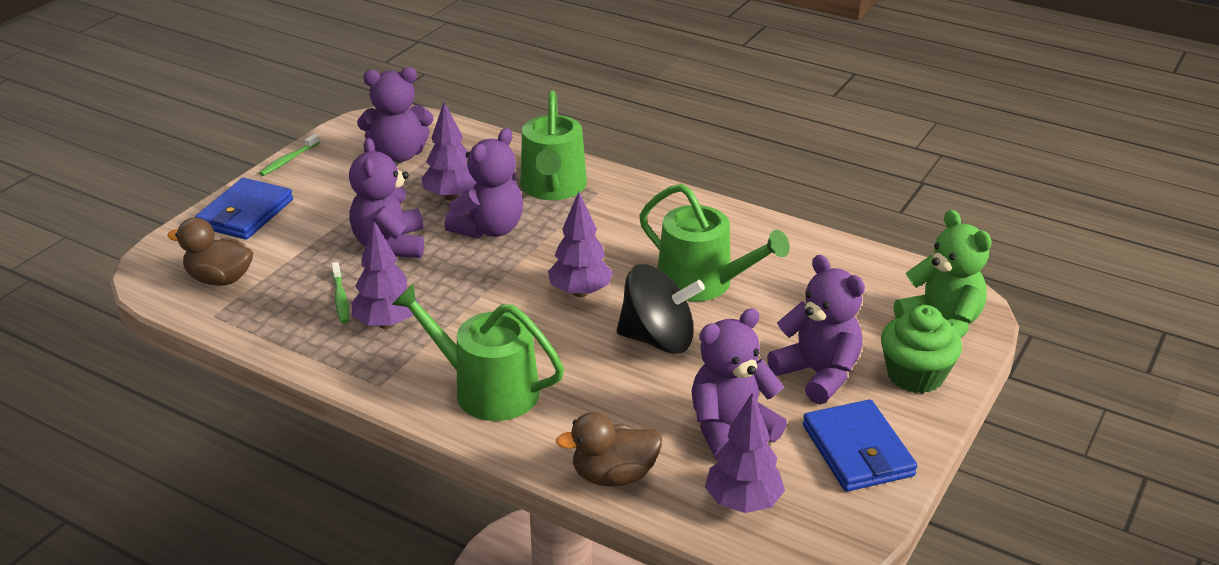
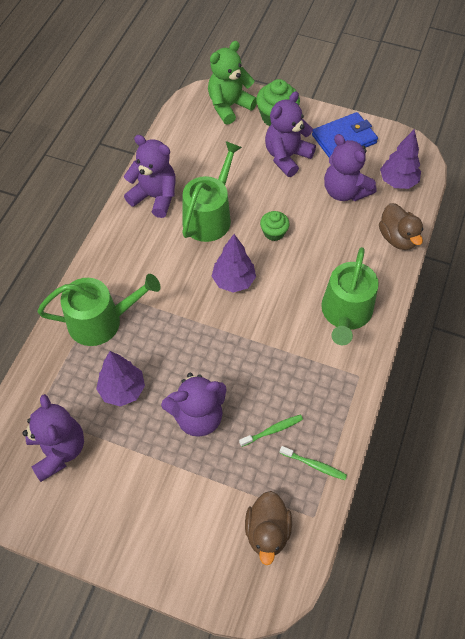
camera: 100 degrees left, 25 degrees up
(245, 213) = (169, 550): blue wallet -> none
(288, 160) = (74, 546): green toothbrush -> green toothbrush (314, 465)
(386, 323) = (294, 390): purple tree -> none
(489, 229) = (165, 352): purple teddy bear -> purple teddy bear (155, 197)
(658, 339) = (274, 232): black spinning top -> green cupcake

